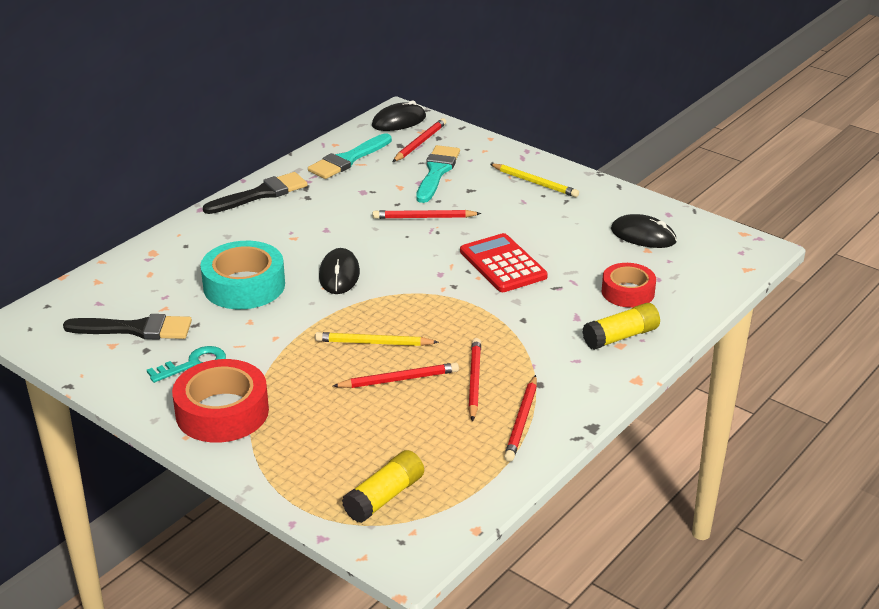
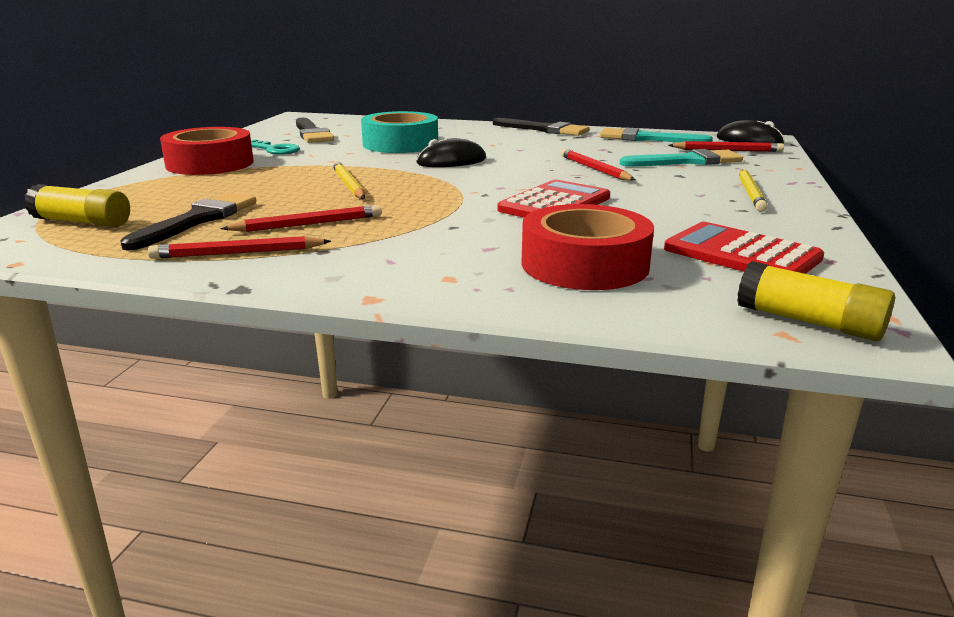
camera: 65 degrees right, 10 degrees down
(399, 379) = (291, 199): red pencil -> none
(424, 434) = (197, 220): none -> black brush
(620, 337) = (468, 275): yellow glue stick -> yellow glue stick (808, 322)
(628, 292) = (584, 264): red tape -> red tape, size x1.55
(643, 236) = (741, 254): black mouse -> red calculator

